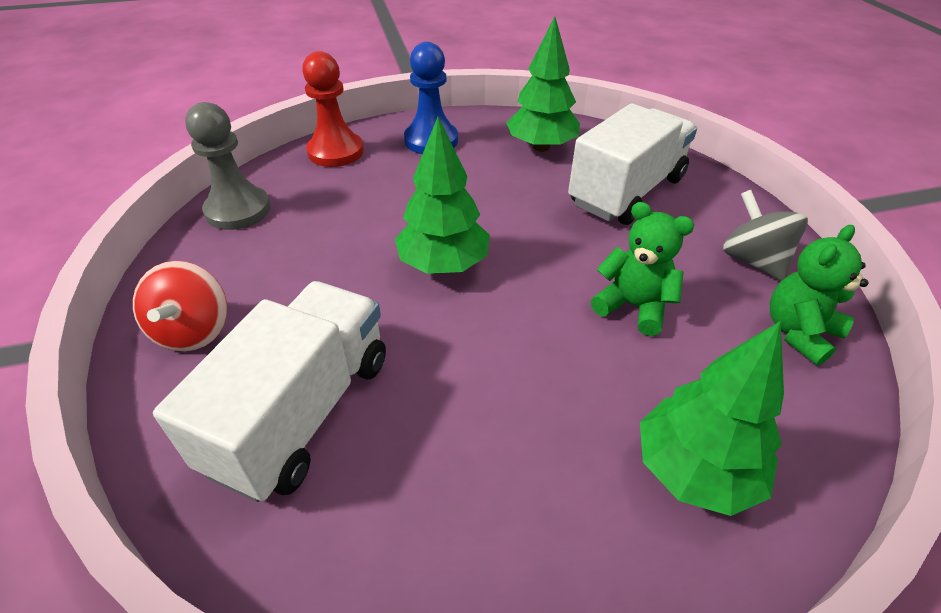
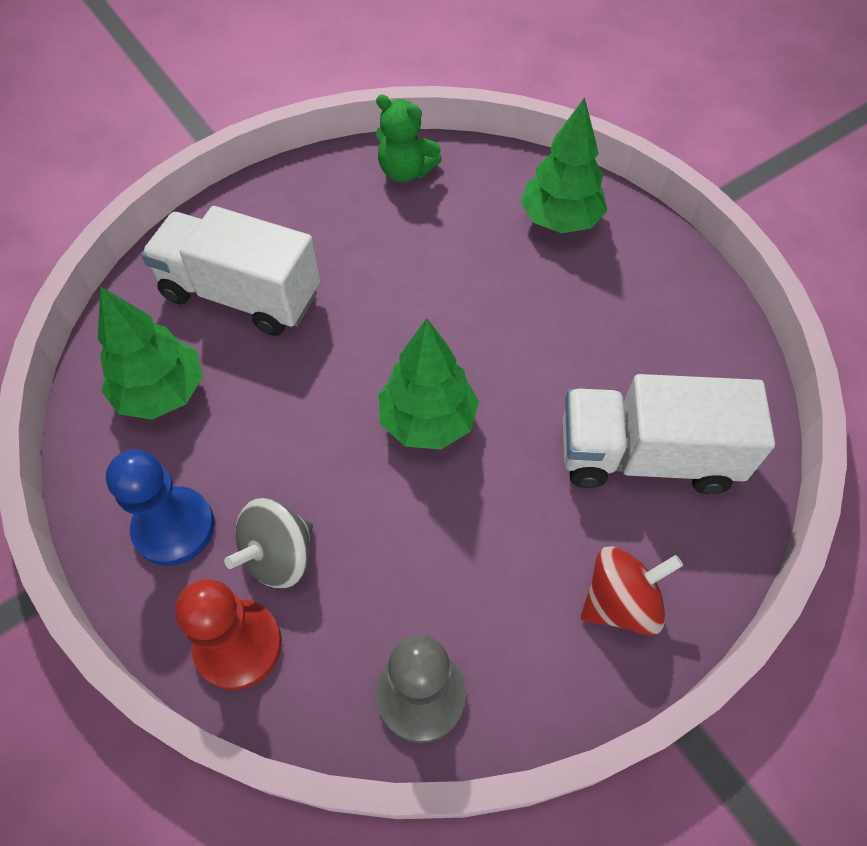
camera: 110 degrees left, 15 degrees up
(633, 306) = (421, 267): green teddy bear -> none
(752, 260) = (326, 197): grey spinning top -> grey spinning top (279, 556)

